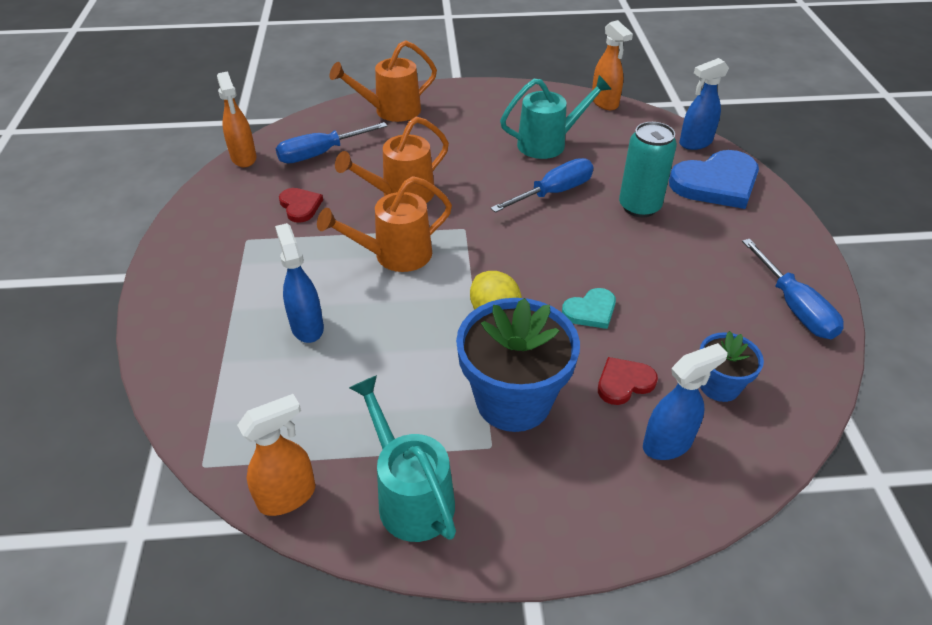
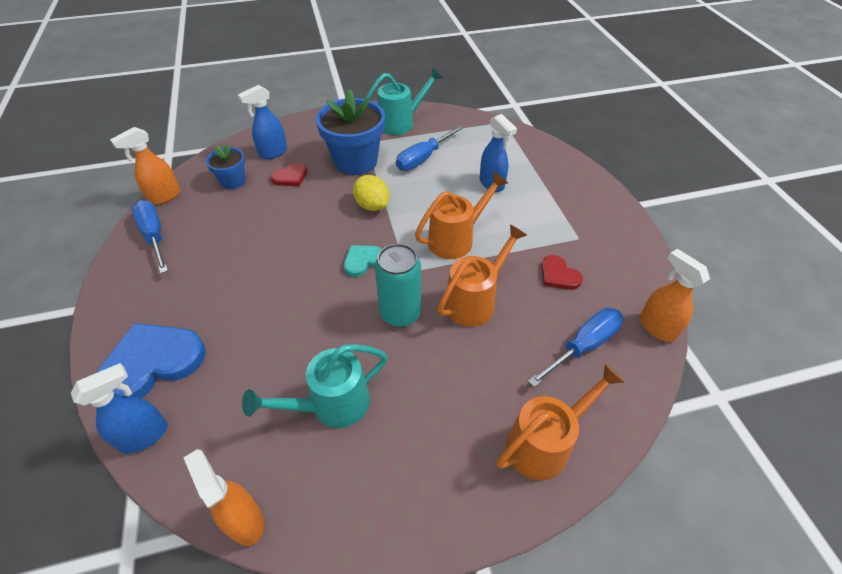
camera: 170 degrees right, 5 degrees up
(288, 496) = (457, 117): orange spray bottle -> orange spray bottle (164, 197)
(410, 495) = (401, 122): turquoise watering can -> turquoise watering can turned 75 degrees counterclockwise
(554, 192) = (327, 325): blue screwdriver -> blue screwdriver (423, 158)
(590, 311) = (305, 215): turquoise heart -> turquoise heart (362, 261)
(639, 206) = (245, 318): turquoise can -> turquoise can (400, 313)

